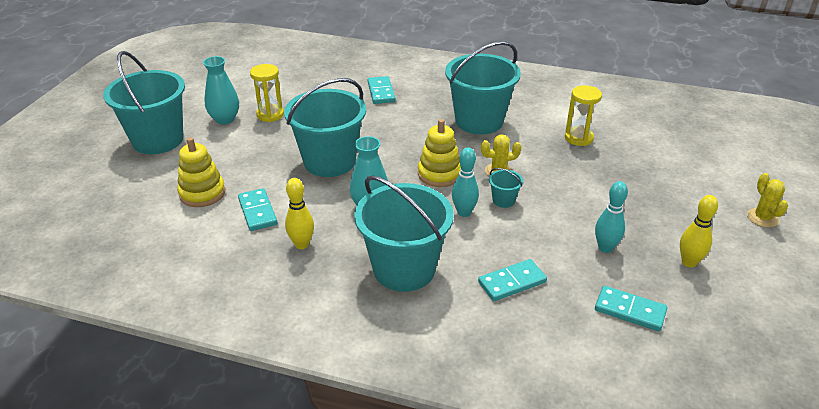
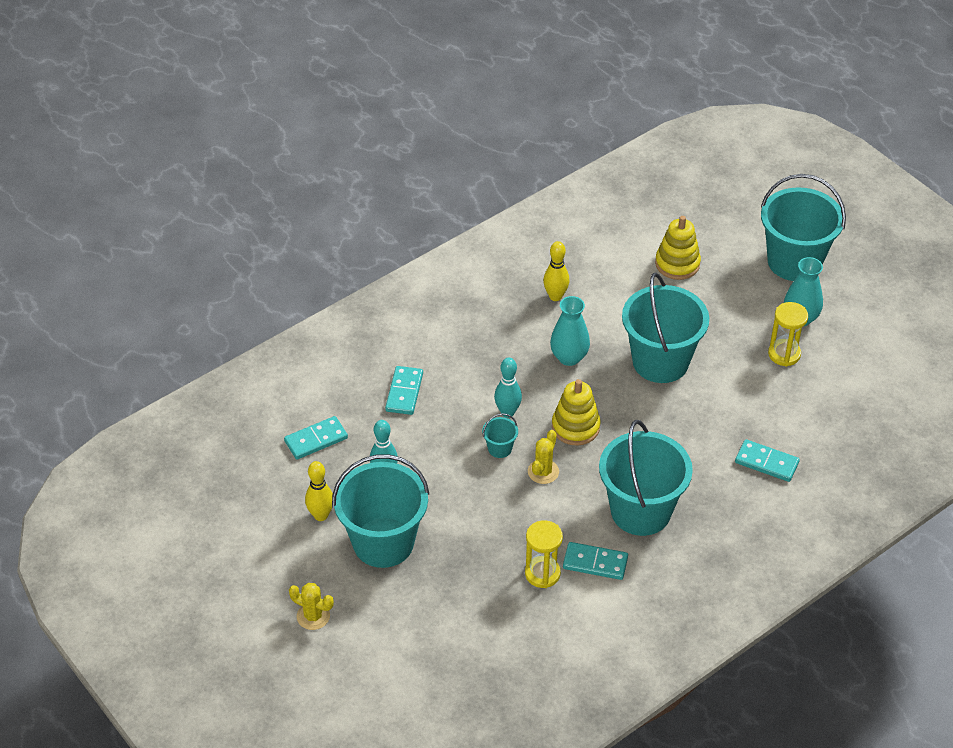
camera: 125 degrees right, 10 degrees up
(257, 212) = (621, 287): turquoise domino -> turquoise domino (595, 563)
(404, 269) = (474, 340): turquoise bucket -> turquoise bucket (383, 542)

